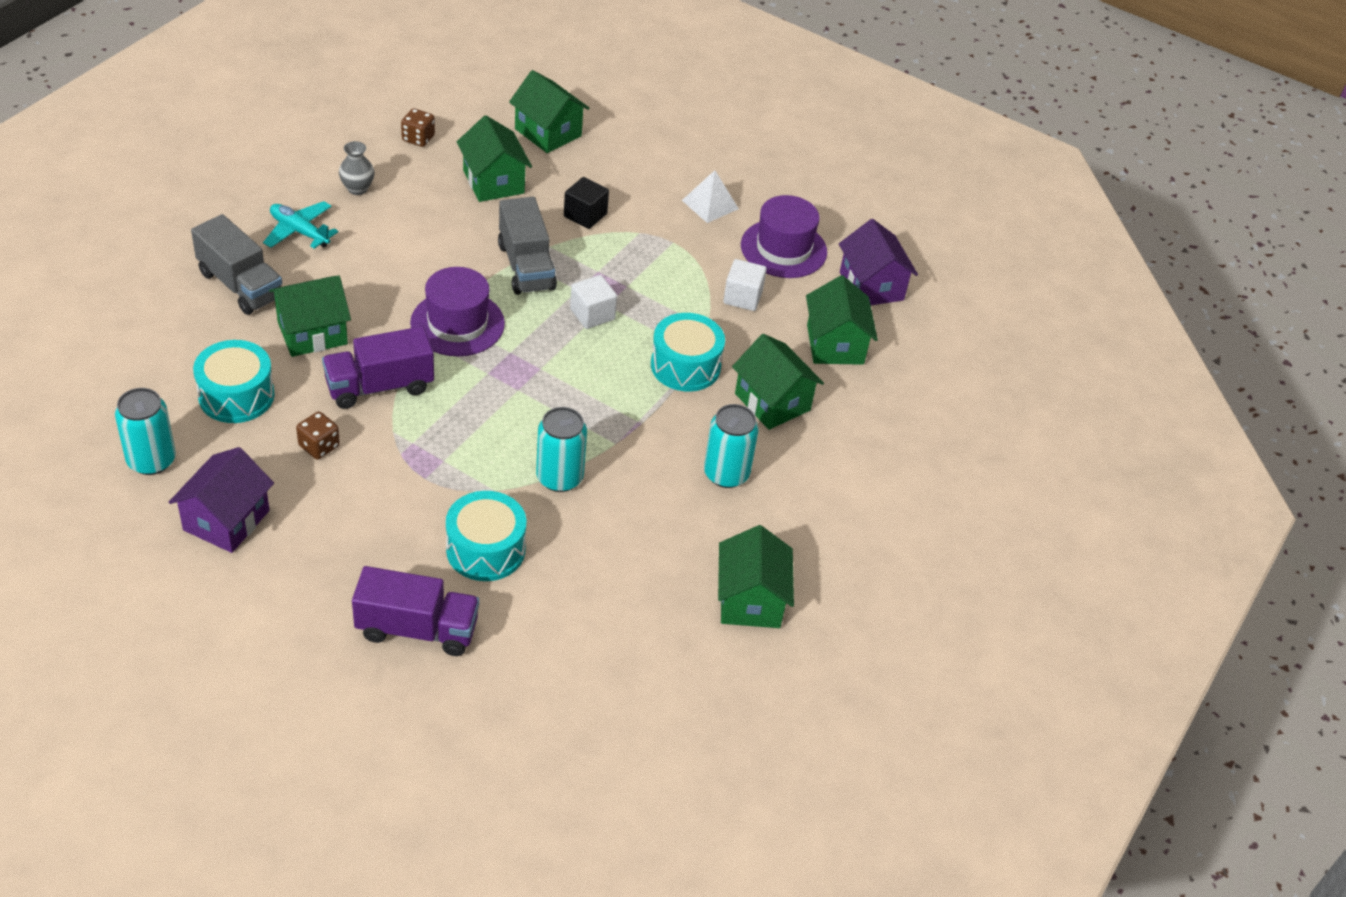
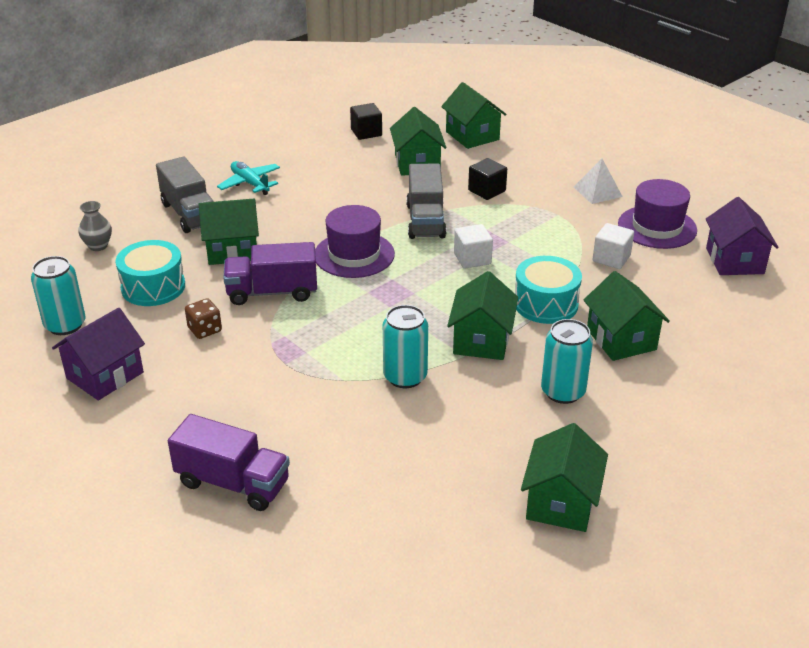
camera: 20 degrees right, 10 degrees down
(357, 188) = (306, 160): grey vase -> grey vase (98, 246)
(418, 138) = (366, 132): brown dice -> black cube
(485, 549) = (319, 426): turquoise drum -> none
(835, 344) = (691, 301): green house -> green house (481, 340)

